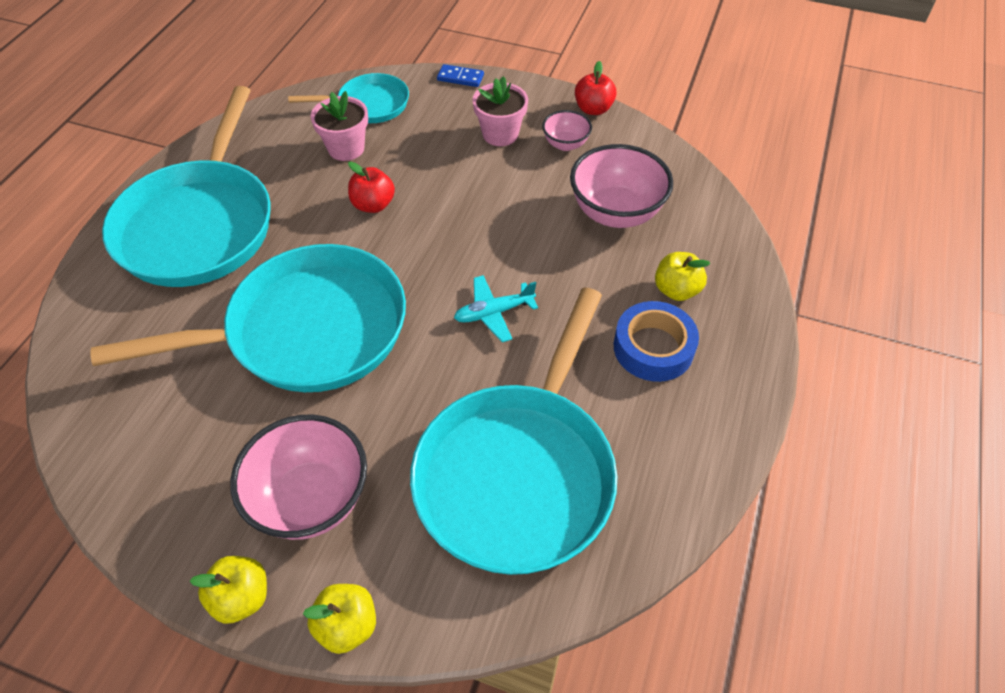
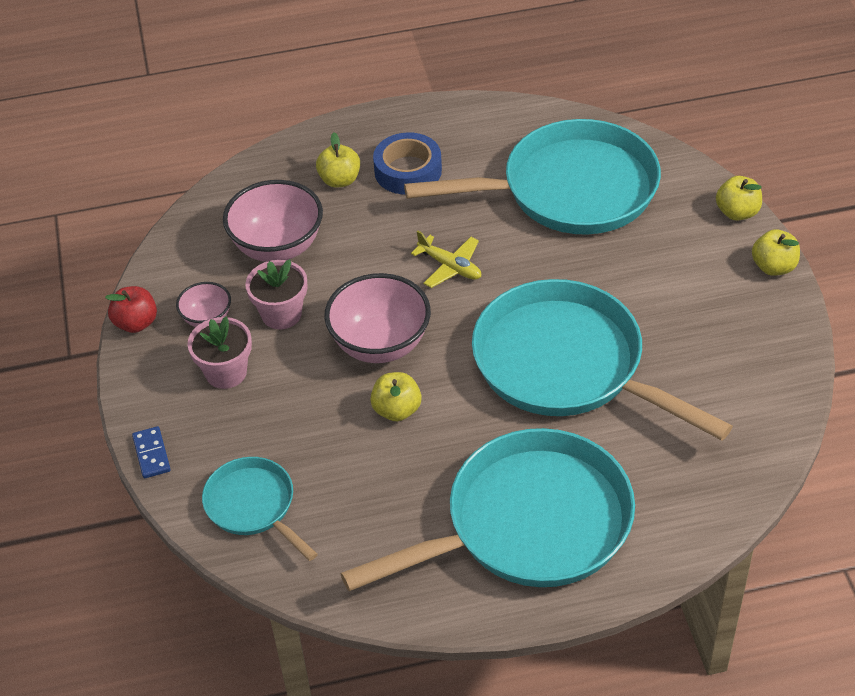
camera: 120 degrees left, 5 degrees down
(311, 499) = (686, 275): pink bowl -> pink bowl (380, 344)
(346, 148) = (337, 480): pink flower pot -> pink flower pot (281, 314)
(373, 205) = (397, 410): red apple -> yellow apple
(494, 313) = (450, 267): turquoise plane -> yellow plane

